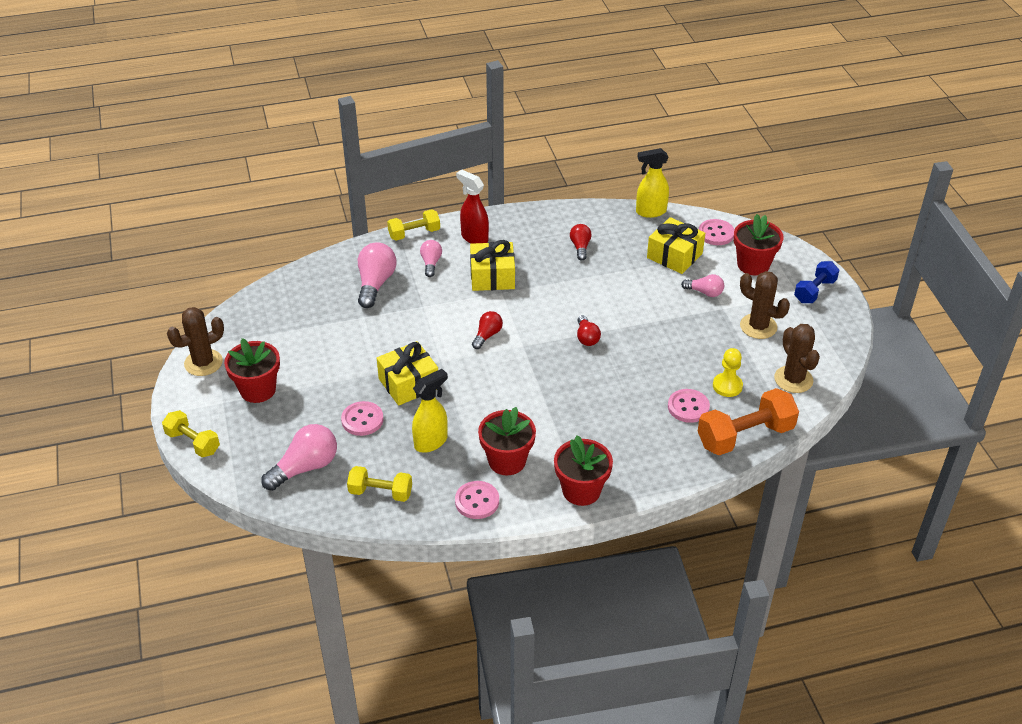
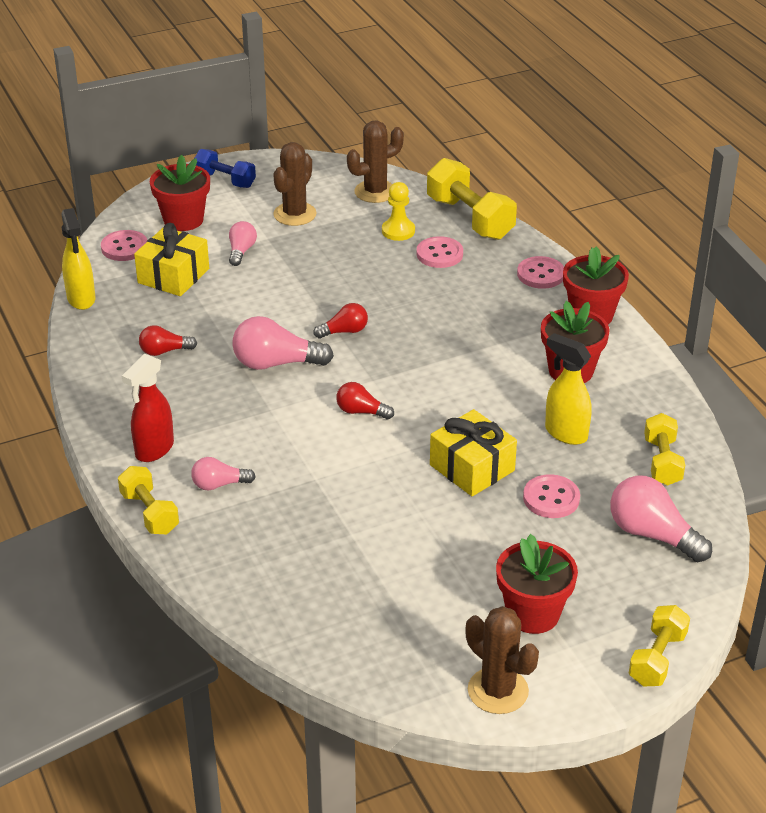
camera: 100 degrees left, 5 degrees down
(375, 284) = (276, 534): pink light bulb -> pink light bulb (276, 363)
(477, 501) = (640, 385): pink button -> pink button (540, 274)
(492, 277) = (240, 421): yellow gift -> none
(745, 436) = (470, 218): orange dumbbell -> yellow dumbbell

